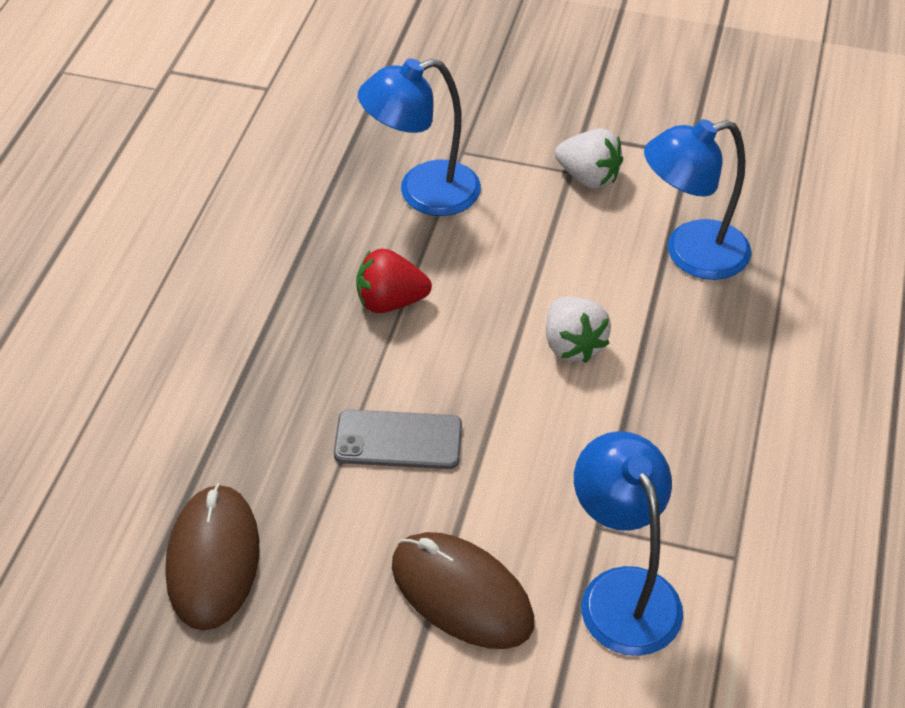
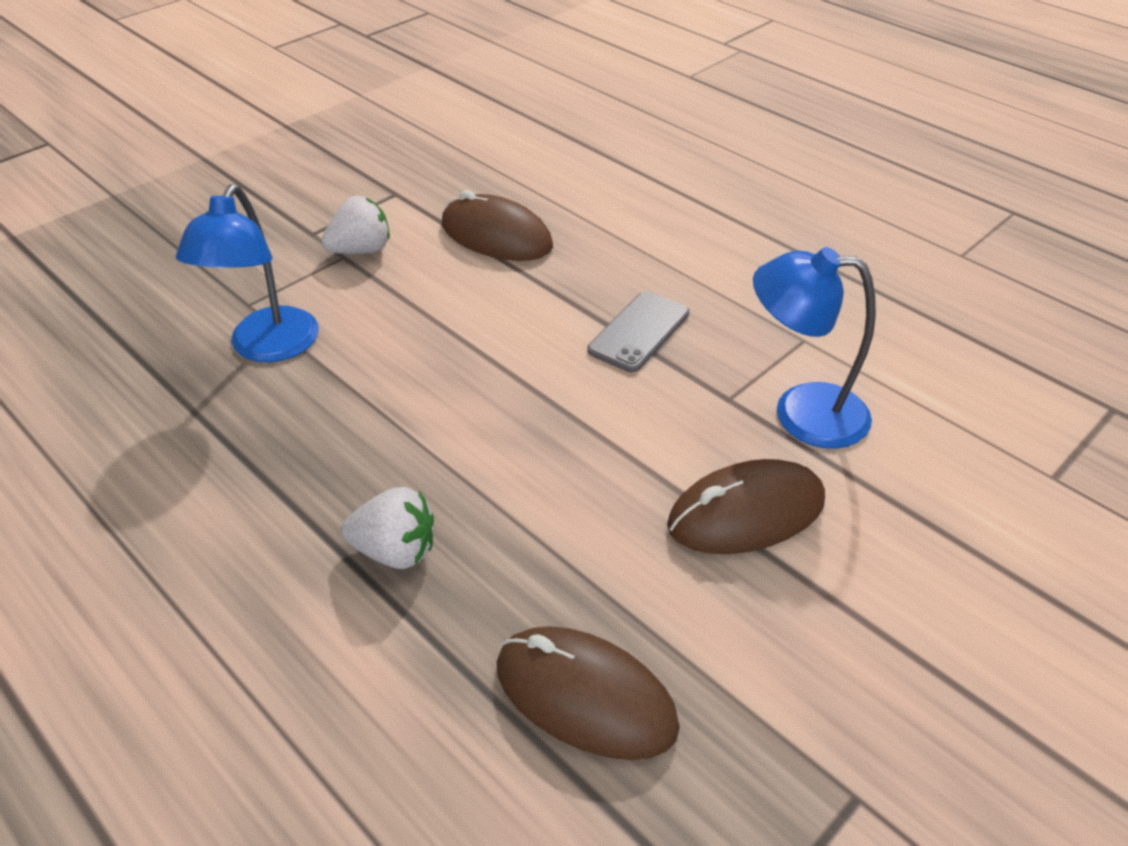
camera: 60 degrees left, 5 degrees down
(390, 302) = (375, 422): red strawberry -> none
(398, 440) = (543, 485): grey phone -> grey phone (639, 332)
(573, 345) = (530, 333): white strawberry -> white strawberry (395, 551)
(691, 254) = (496, 236): blue lamp -> brown mouse

